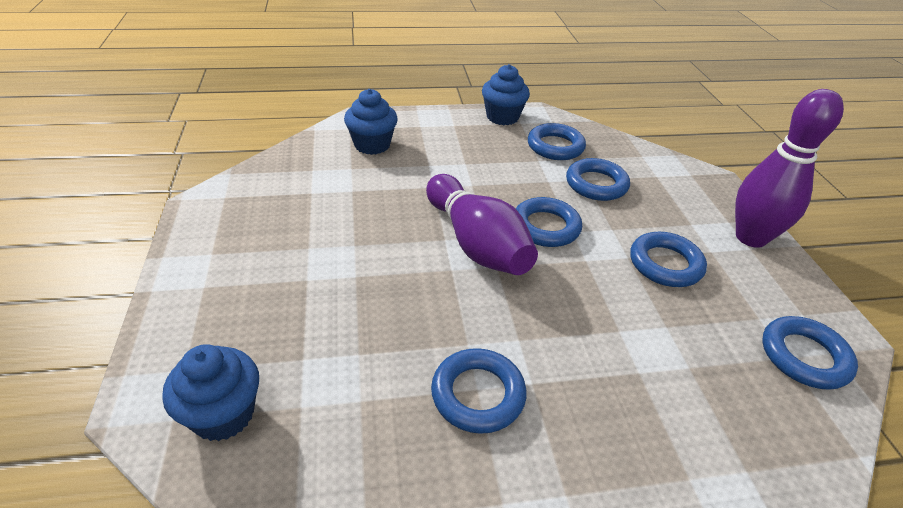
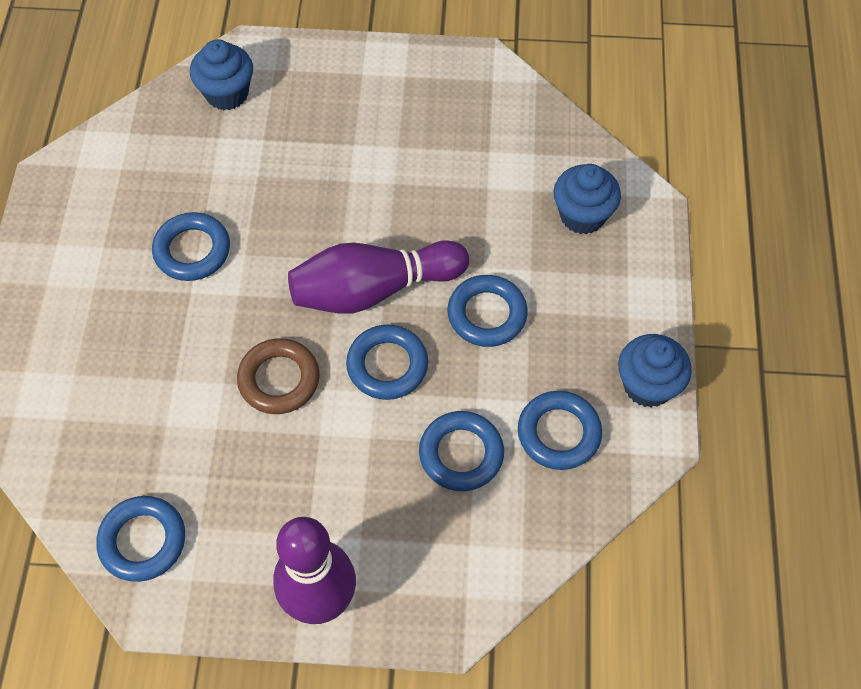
camera: 105 degrees right, 20 degrees up
(594, 290) = (279, 379): none -> brown ring
(665, 264) = (299, 469): blue ring -> blue ring (487, 314)

